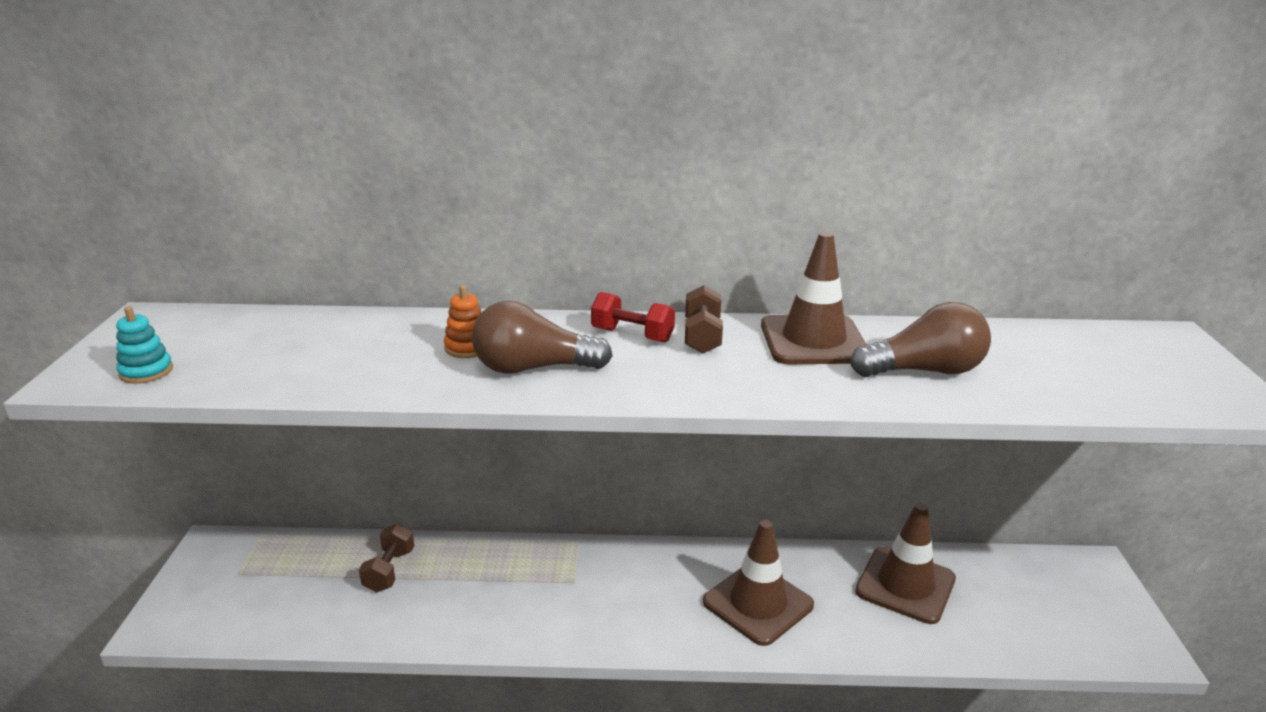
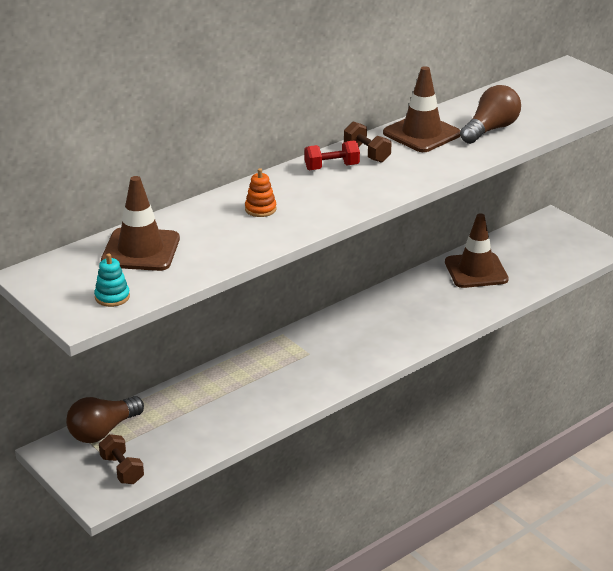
camera: 40 degrees left, 5 degrees up
(389, 570) = (195, 402): brown dumbbell -> brown dumbbell (122, 470)
(533, 368) = (315, 205): brown light bulb -> brown light bulb (103, 431)
(758, 603) = (417, 315): brown traffic cone -> brown traffic cone (140, 250)

